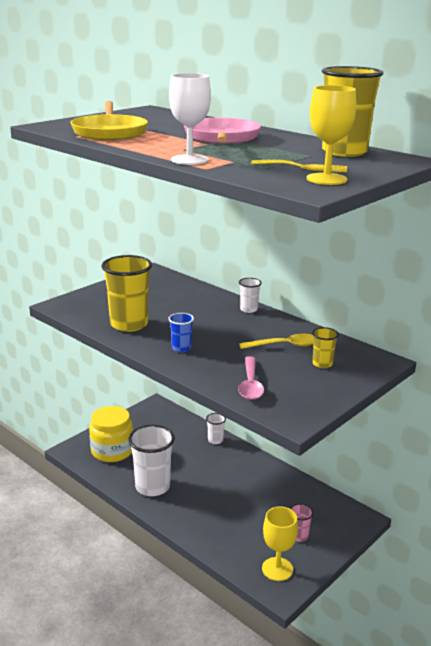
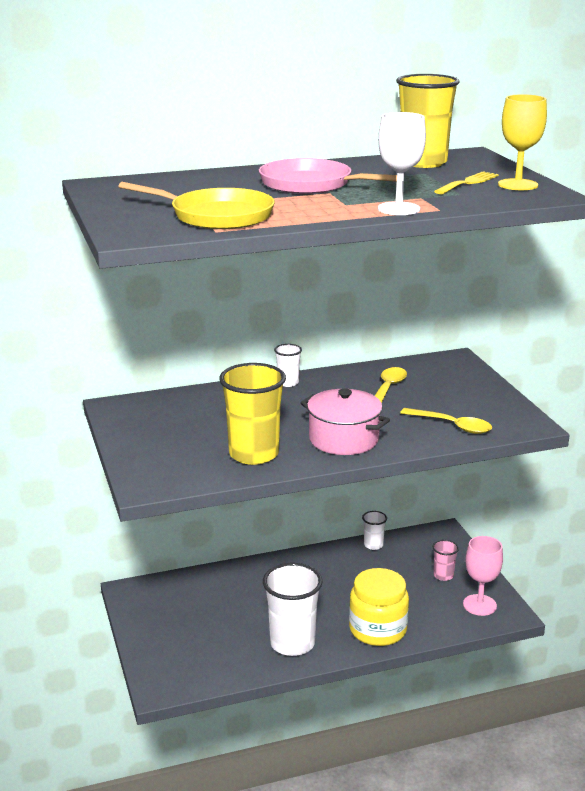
camera: 60 degrees left, 0 degrees up
(112, 451) = (194, 654): yellow jar -> yellow jar (378, 629)
(181, 348) = (343, 439): blue cup -> pink pot
(215, 440) = (246, 571): white cup -> white cup (373, 545)
(250, 384) = (452, 426): pink spoon -> yellow spoon
(277, 569) = (479, 605): yellow goblet -> pink goblet
(322, 364) = (440, 384): yellow cup -> none

